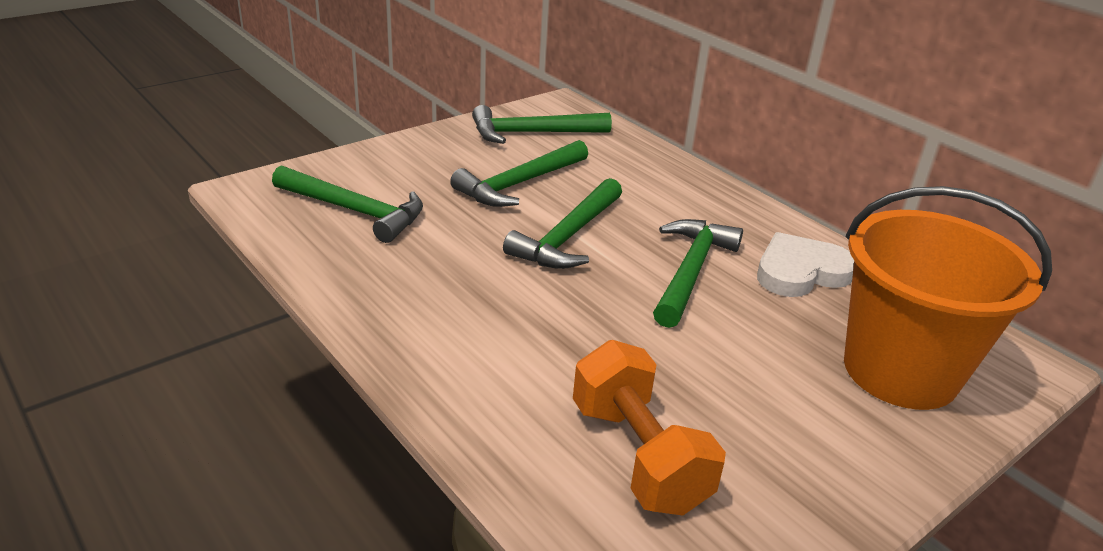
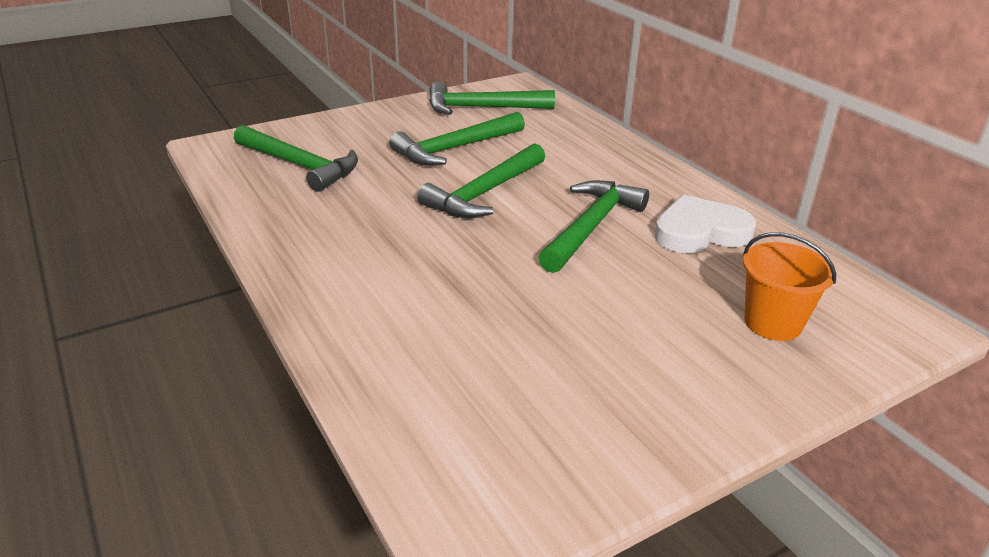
camera: 10 degrees right, 0 degrees up
(638, 456) = (485, 379): orange dumbbell -> none
(900, 371) = (773, 323): orange bucket -> orange bucket, size x0.51

